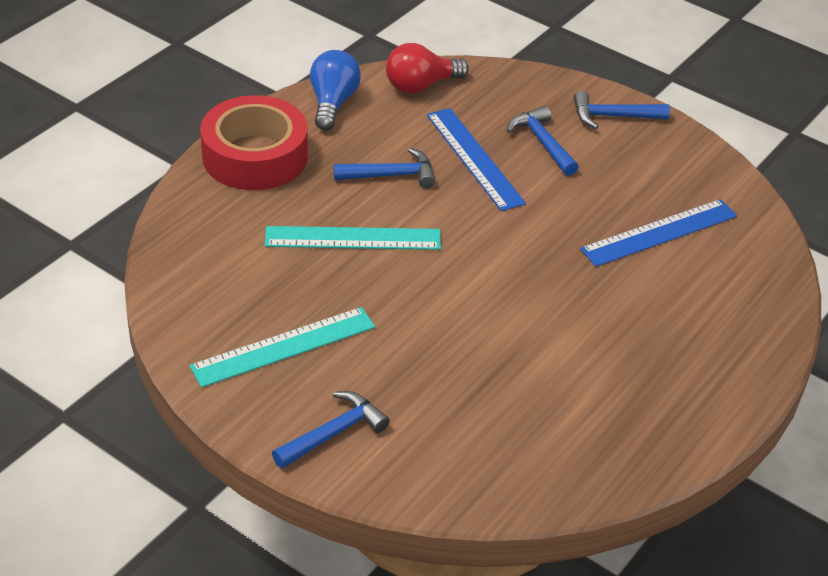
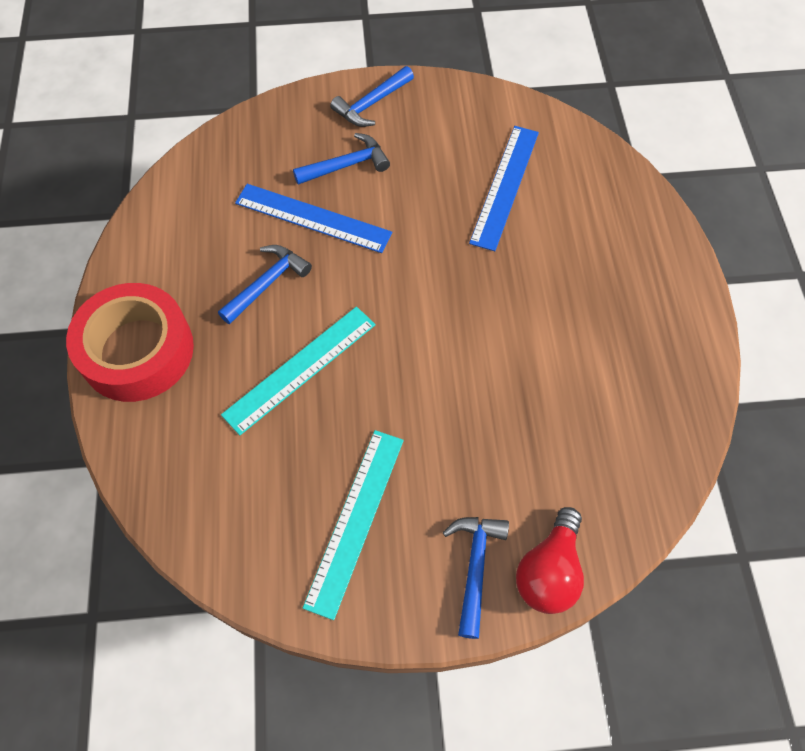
camera: 40 degrees left, 20 degrees up
(333, 103) = (147, 247): blue light bulb -> none
(421, 86) = (201, 178): red light bulb -> red light bulb (549, 571)
(542, 142) = (346, 165): blue hammer -> blue hammer turned 135 degrees clockwise

